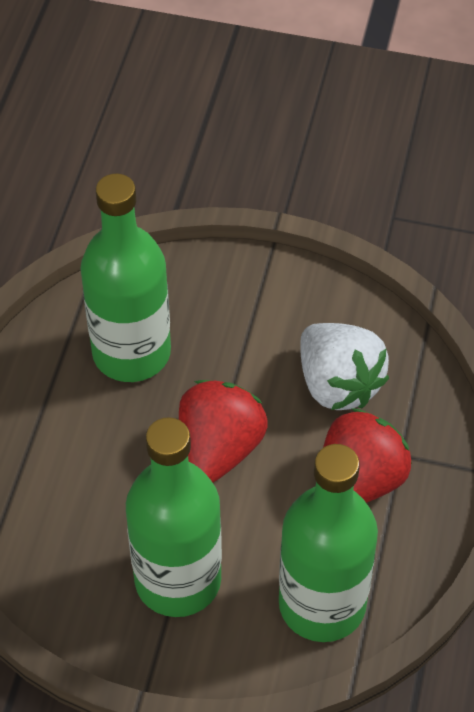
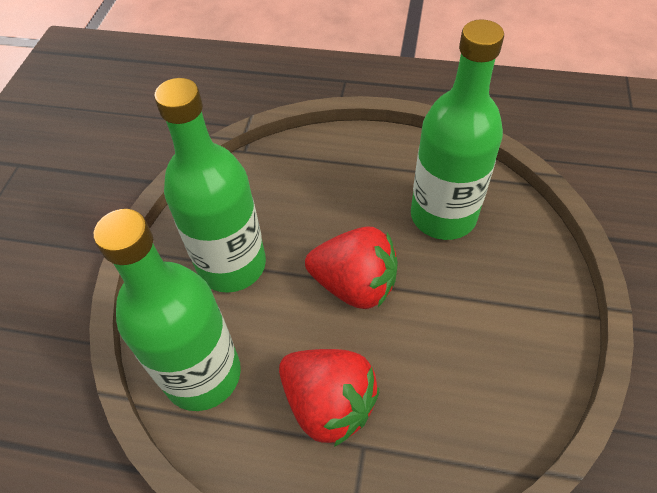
camera: 90 degrees right, 0 degrees up
(338, 384) = (439, 382): white strawberry -> none

